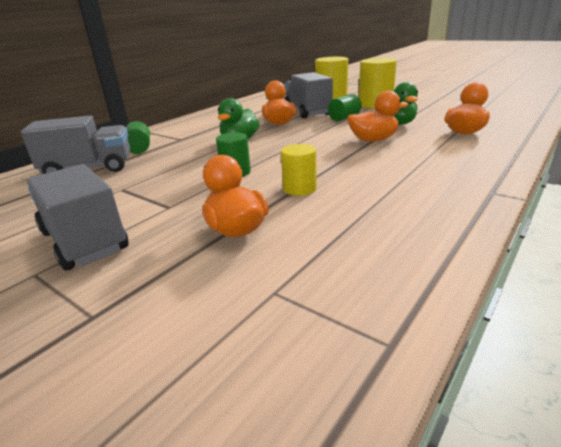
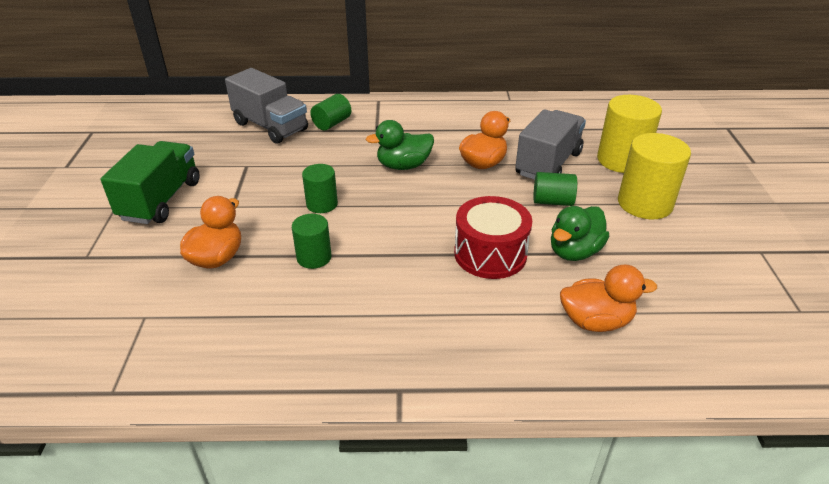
camera: 50 degrees right, 10 degrees up
(84, 241) = (161, 200): grey truck -> green truck
(299, 188) = (314, 257): yellow cylinder -> green cylinder
(373, 140) = (490, 254): orange duck -> red drum

